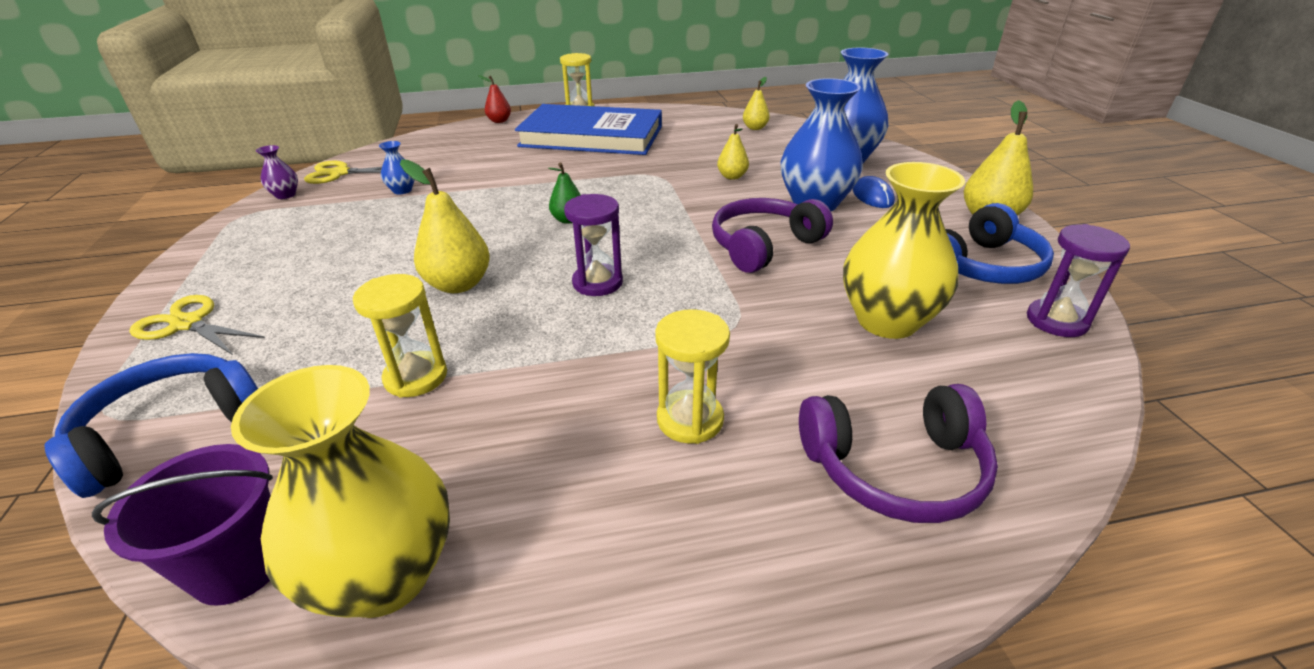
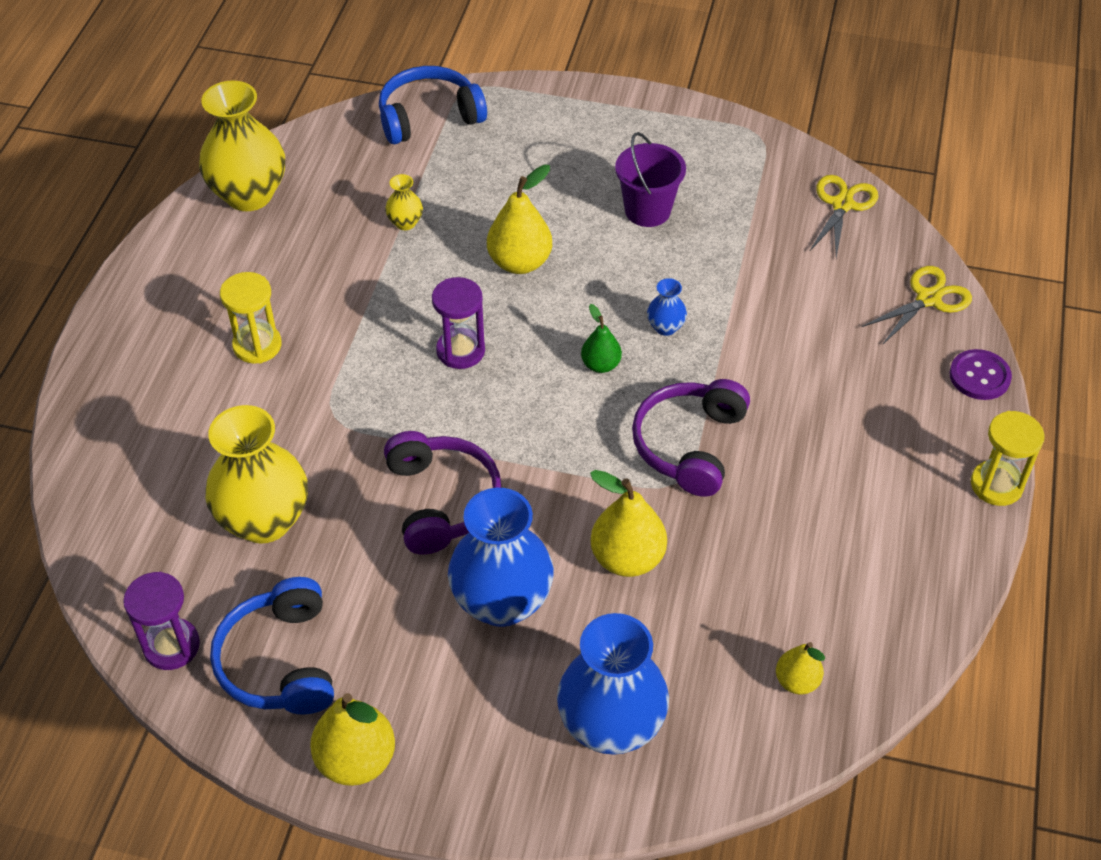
camera: 115 degrees right, 15 degrees up
(170, 431) = (429, 117): blue headphones -> blue headphones turned 90 degrees counterclockwise
(187, 324) = (560, 115): yellow scissors -> yellow scissors (928, 299)
(239, 565) = (297, 147): purple bucket -> purple bucket (647, 210)
(285, 195) = (797, 163): purple vase -> none
(402, 190) = (760, 249): blue vase -> blue vase (665, 327)
(416, 377) = (405, 223): yellow hourglass -> yellow vase
(499, 121) = (979, 376): red pear -> purple button
(591, 136) = (857, 462): blue book -> none
(732, 177) = (627, 558): yellow pear -> yellow pear, size x1.70
(872, 196) = (482, 675): blue mouse -> none
(895, 468) = (140, 425): purple headphones -> purple headphones (689, 445)

